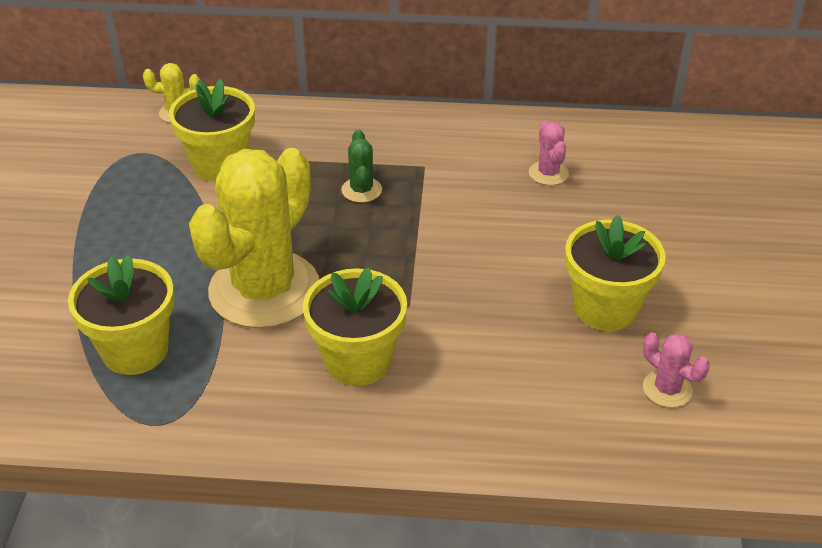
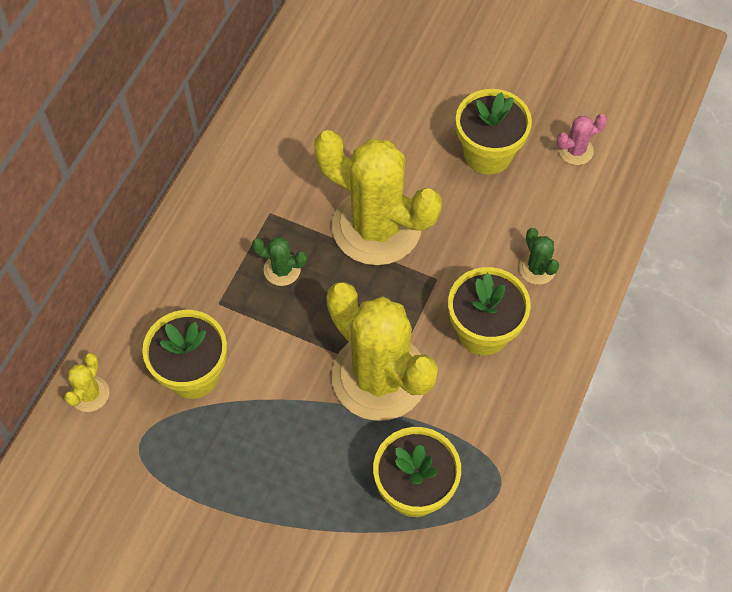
camera: 70 degrees left, 20 degrees up
(450, 243) = (376, 227): none -> yellow cactus
(469, 390) = (537, 268): none -> green cactus
(548, 173) = (320, 128): pink cactus -> none

